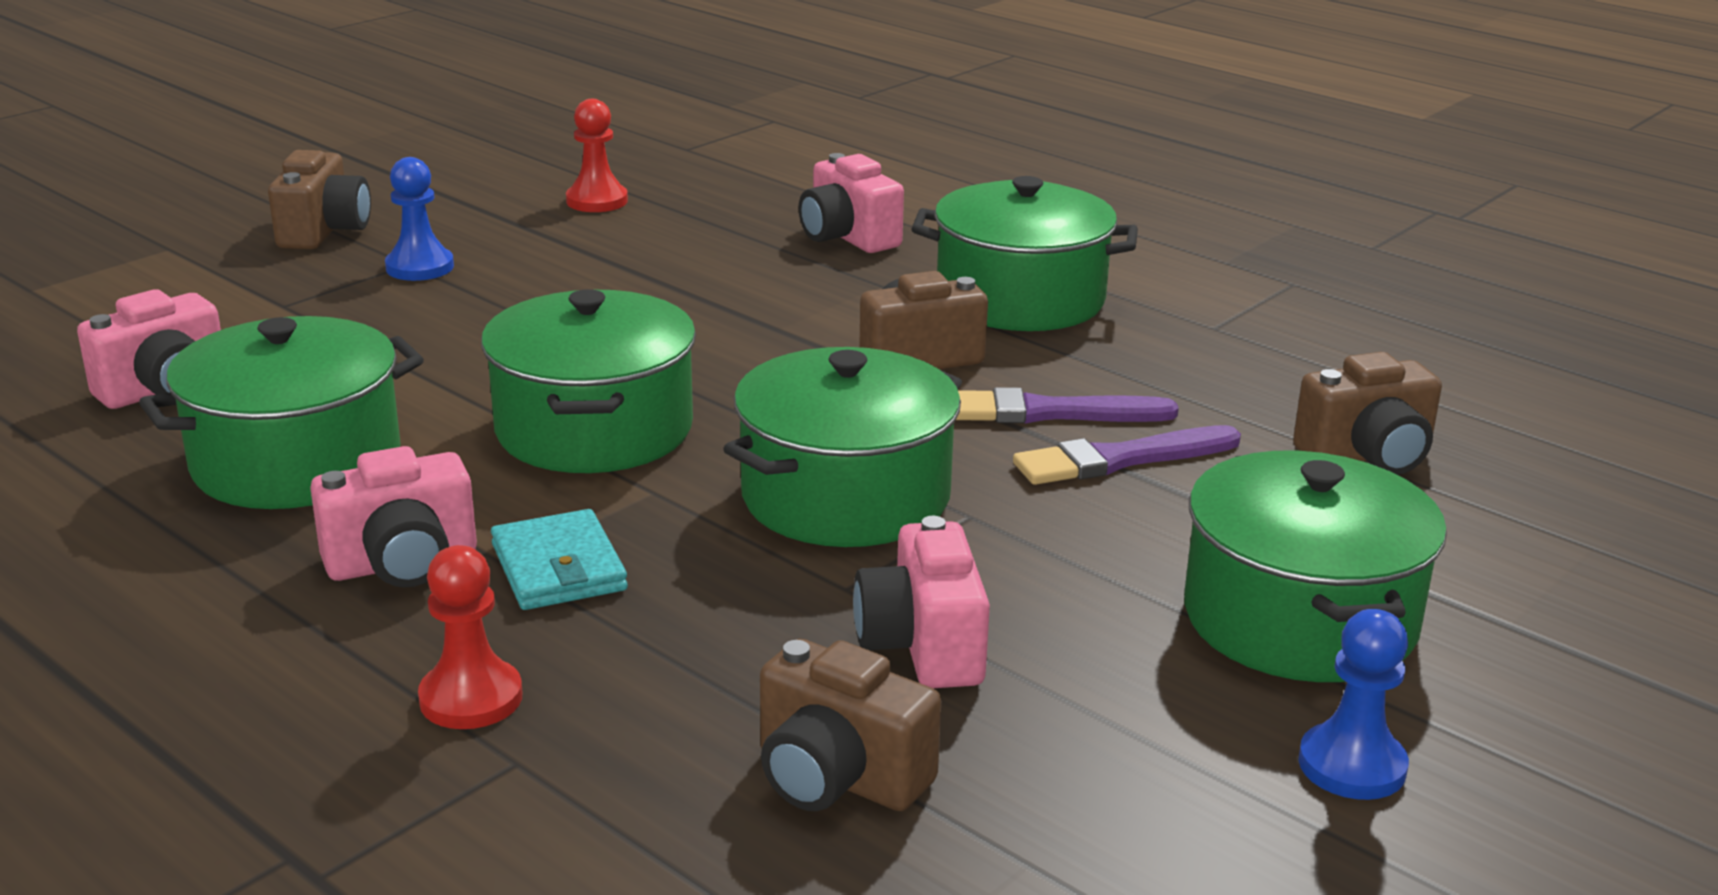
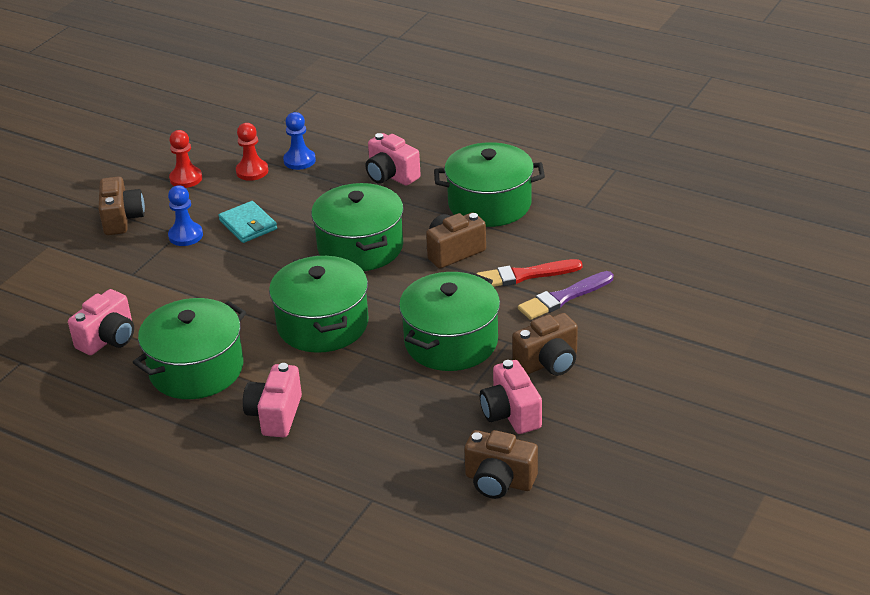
camera: 10 degrees left, 10 degrees up
(402, 564) = (275, 415): pink camera -> pink camera turned 135 degrees clockwise
(471, 698) = (339, 475): red pawn -> red pawn (186, 178)
(559, 567) = (343, 404): turquoise wallet -> turquoise wallet (248, 225)
(1050, 412) = (525, 275): purple brush -> red brush
(1299, 619) = (658, 370): green pot -> green pot (360, 247)
(1352, 765) = (691, 436): blue pawn -> blue pawn (299, 160)
(1367, 456) = (670, 275): brown camera -> brown camera (548, 362)

